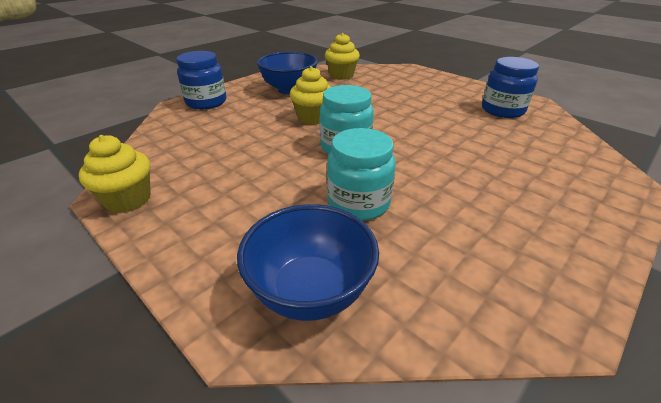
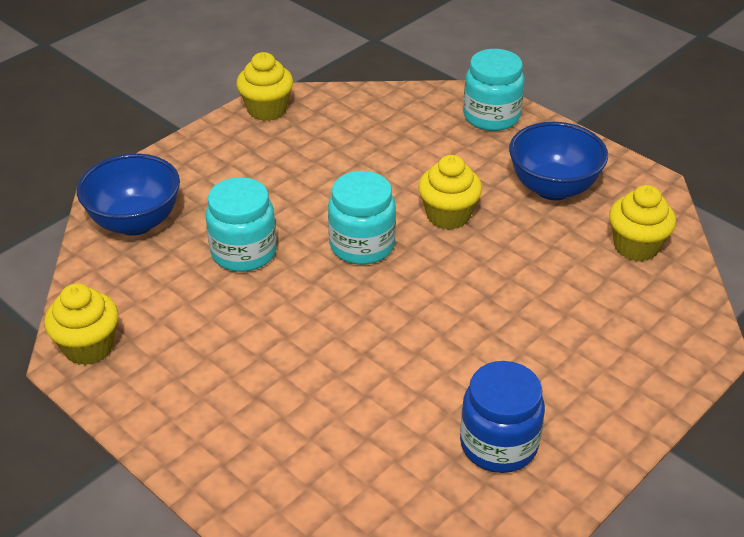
camera: 90 degrees right, 5 degrees up
(206, 102) = (491, 116): blue jar -> turquoise jar
(535, 308) = (88, 347): none -> yellow cupcake

